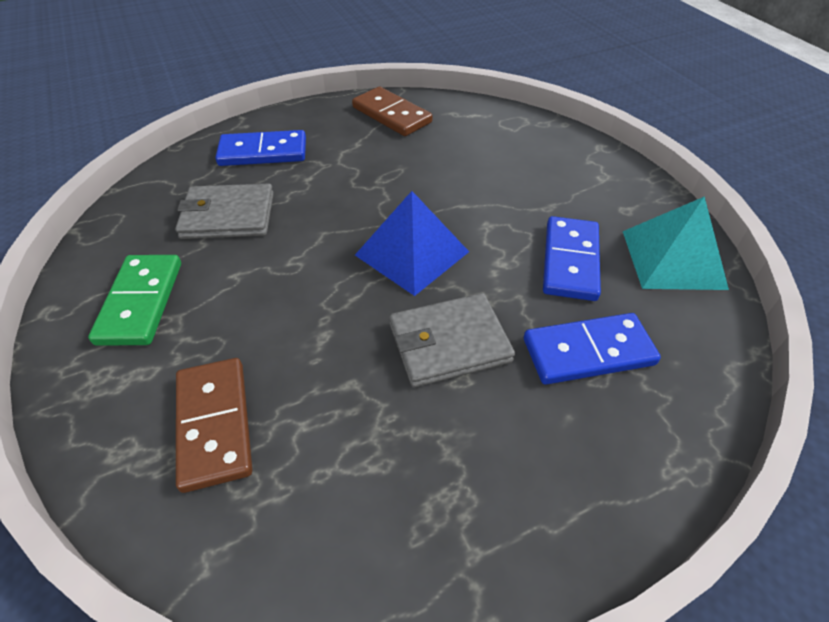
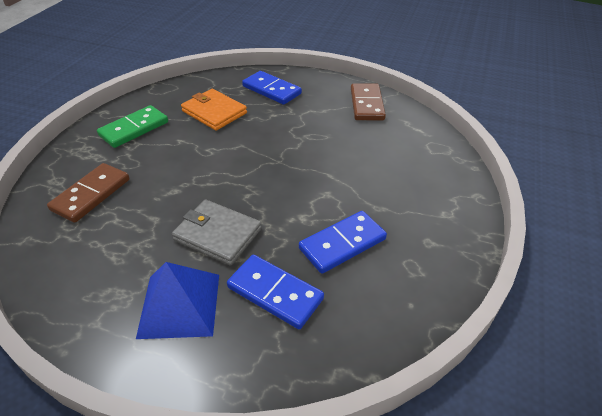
camera: 45 degrees right, 5 degrees down
(228, 215) = (214, 112): grey wallet -> orange wallet
(412, 253) = (266, 181): blue pyramid -> blue pyramid (179, 305)
(673, 259) = (411, 290): turquoise pyramid -> none

